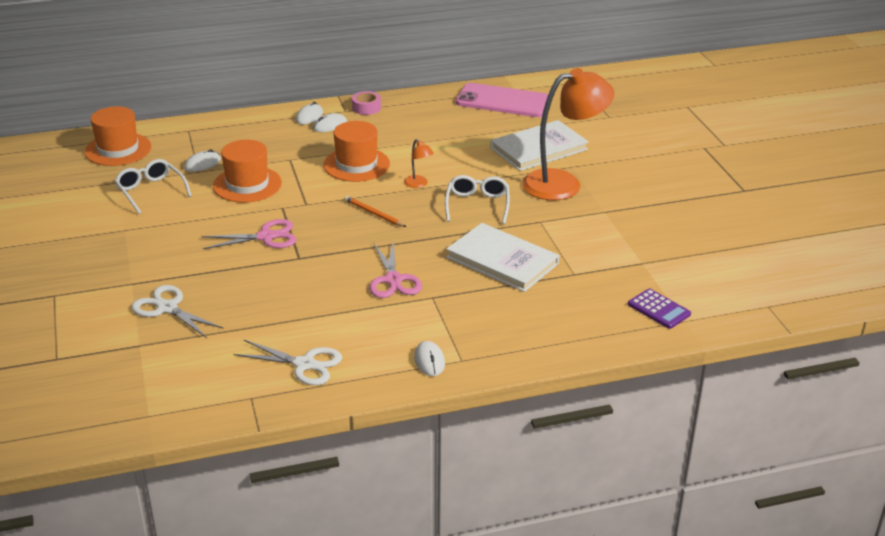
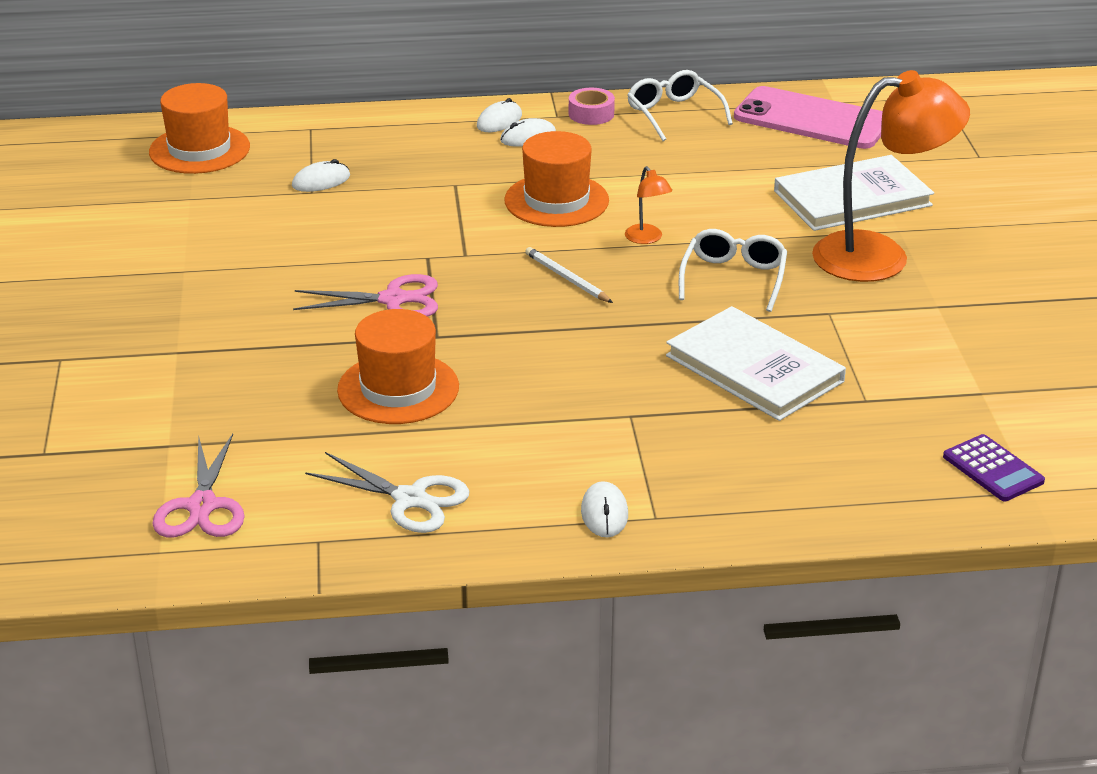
camera: 10 degrees right, 0 degrees up
(151, 191) = (235, 217): white glasses -> white glasses (674, 114)
(167, 308) = (221, 394): white scissors -> none
(247, 184) = (382, 218): orange hat -> orange hat (398, 389)
(373, 214) = (567, 278): orange pencil -> white pencil
(393, 280) = (575, 383): pink scissors -> pink scissors (202, 506)

